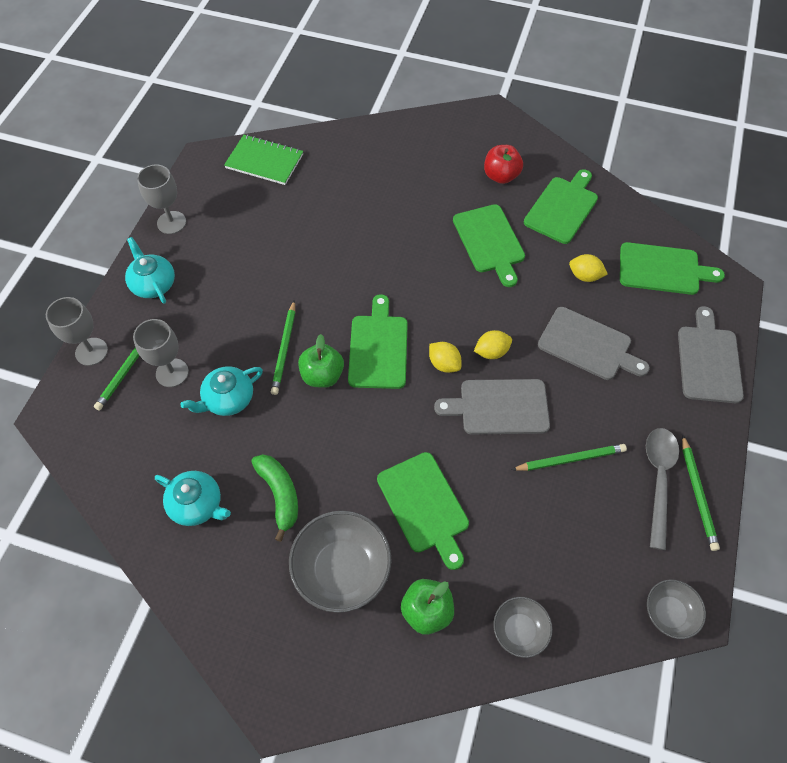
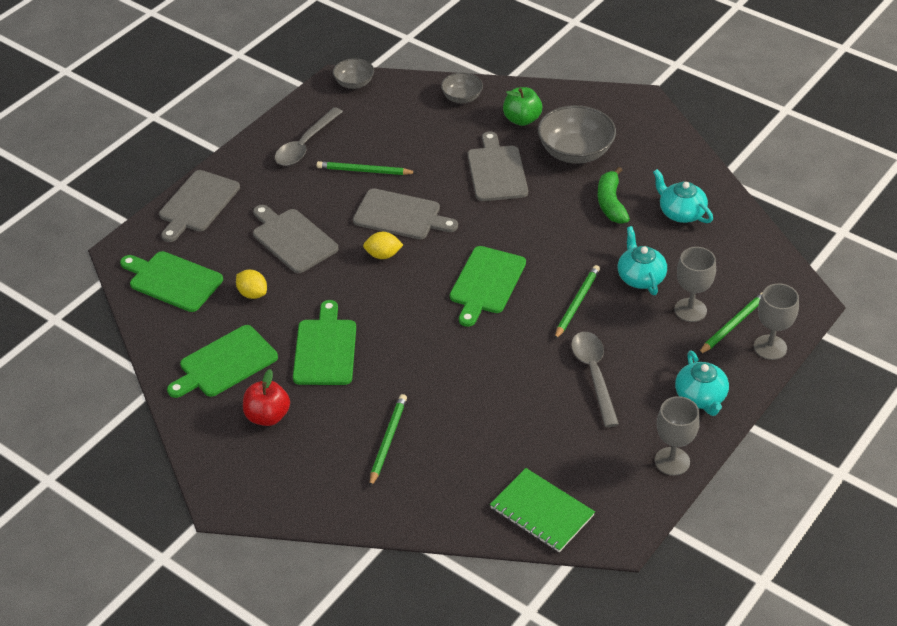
camera: 160 degrees left, 15 degrees down
(228, 399) = (640, 277): turquoise teapot -> turquoise teapot turned 90 degrees counterclockwise
(251, 280) = (594, 375): none -> grey spoon
(322, 375) = (547, 274): green apple -> none
(424, 505) = (496, 171): green cutting board -> grey cutting board
(444, 364) = (431, 256): yellow lemon -> none
(698, 494) = (282, 131): green pencil -> green pencil (387, 441)

